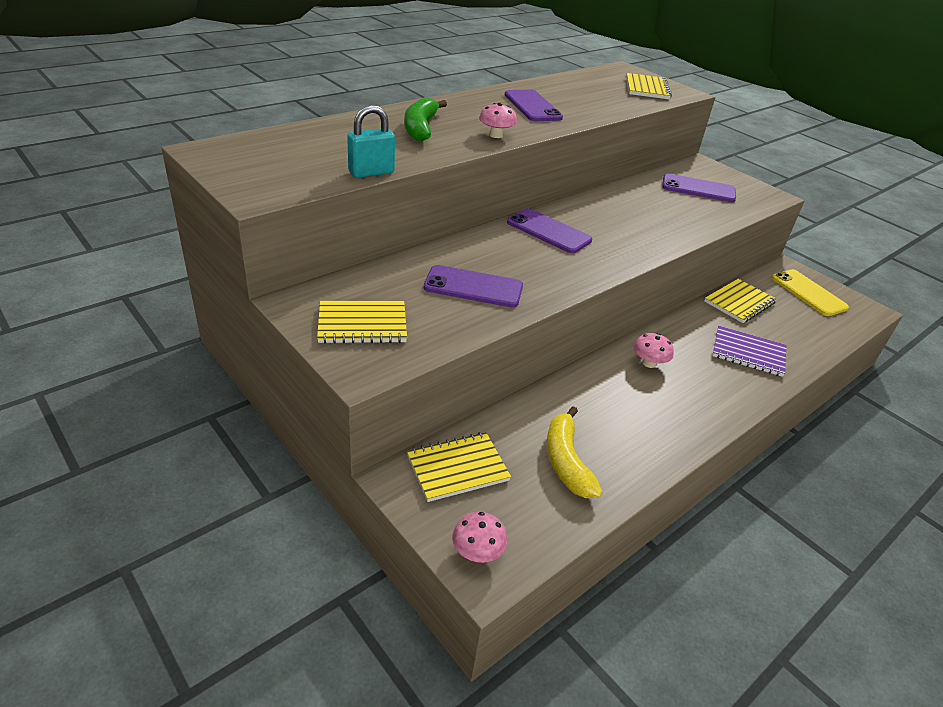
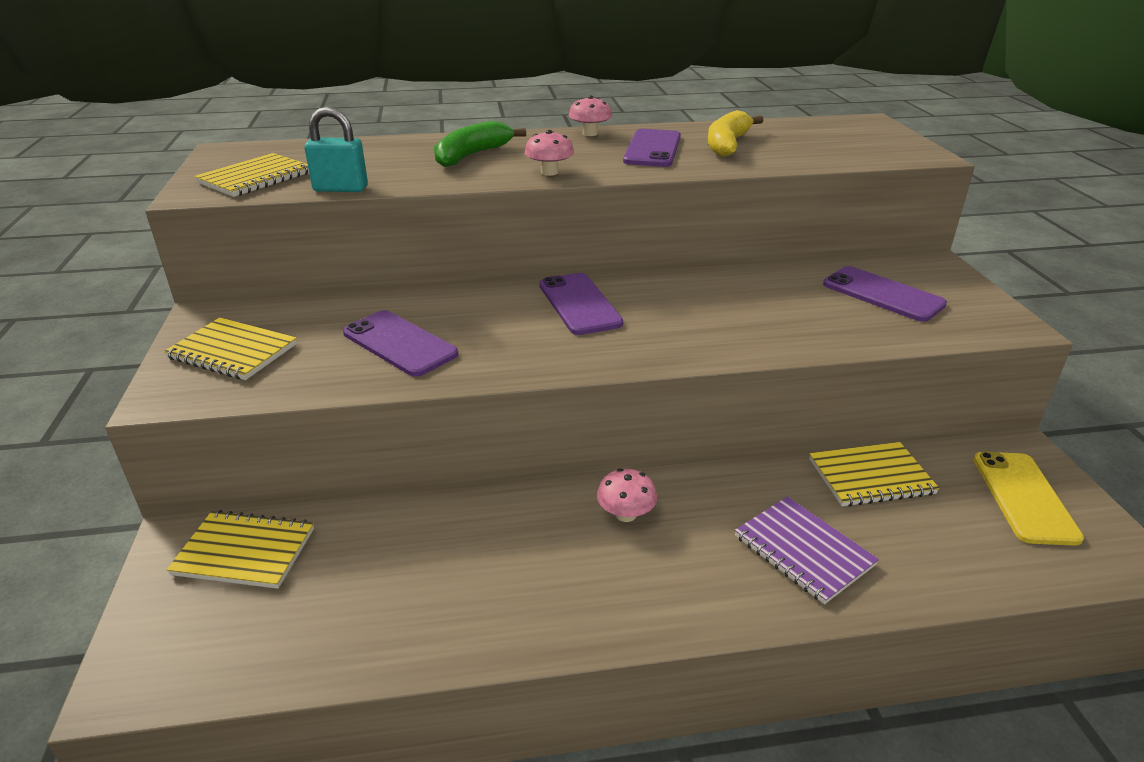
camera: 35 degrees right, 5 degrees down
(477, 552) = (148, 654): pink mushroom -> pink mushroom (590, 133)
(566, 461) = (369, 595): yellow banana -> yellow banana (727, 144)
(647, 88) = (865, 145): yellow notebook -> yellow notebook (255, 178)

